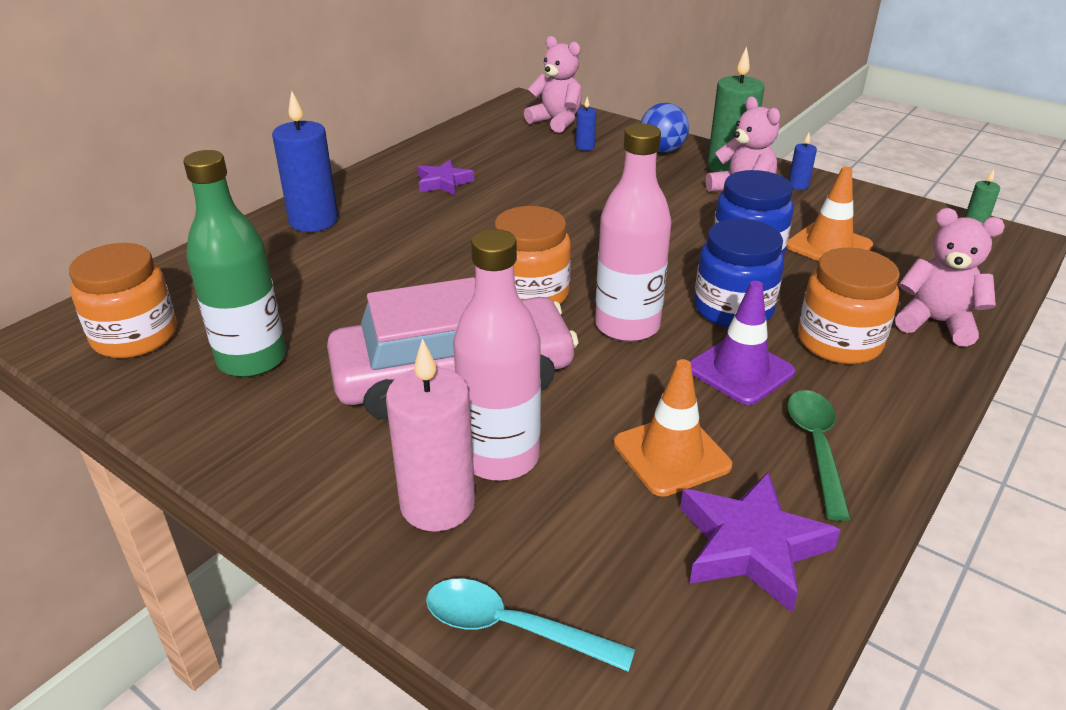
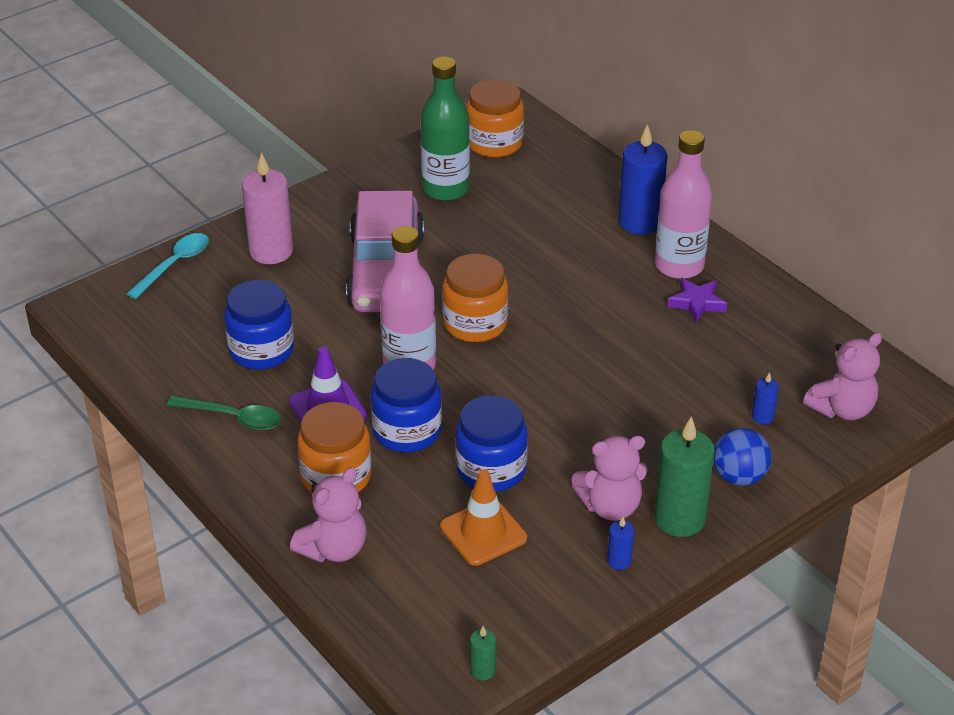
camera: 105 degrees right, 5 degrees up
(500, 457) = (297, 279): pink bottle -> pink bottle (679, 266)
(671, 454) = (261, 350): orange traffic cone -> blue jar
(751, 546) = (174, 361): purple star -> none

